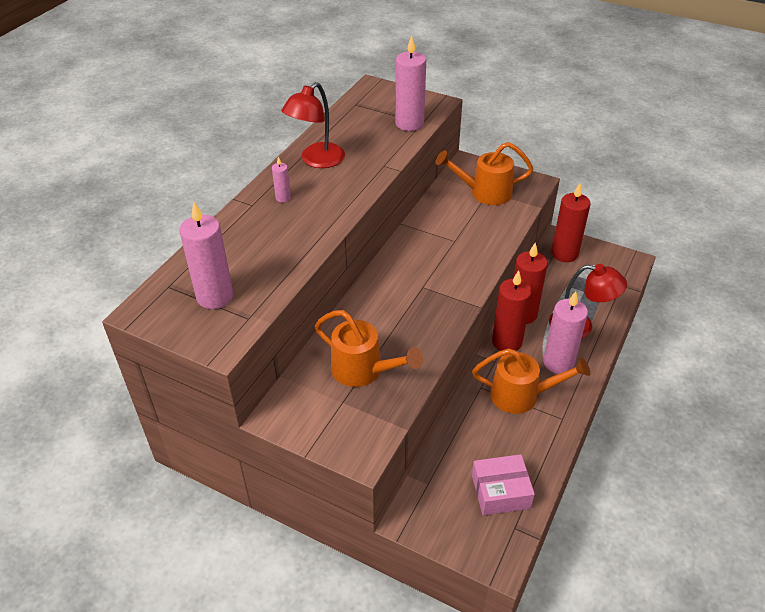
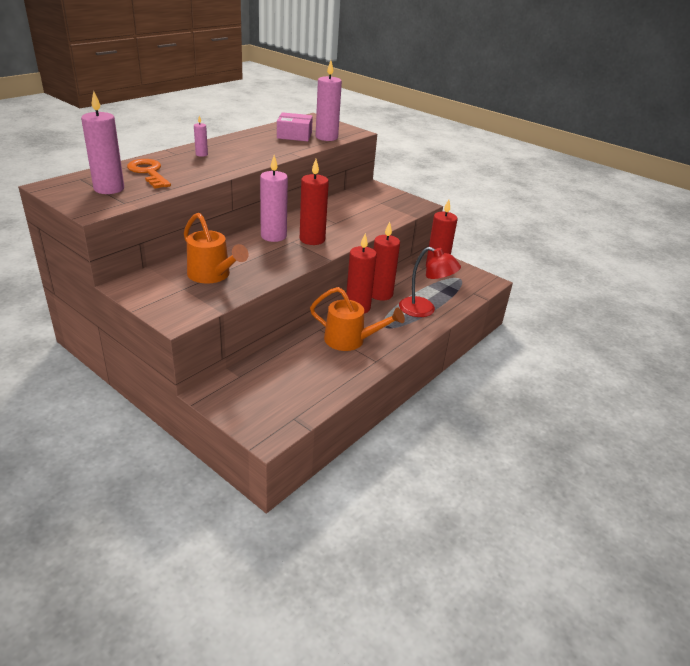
camera: 10 degrees right, 10 degrees down
(243, 252) = (149, 173): none -> orange key
(316, 160) = (242, 142): red lamp -> none
(443, 277) = (312, 239): none -> red candle
(484, 193) = (377, 203): orange watering can -> none
(500, 491) = (296, 394): pink box -> pink box (294, 135)
(558, 362) = (393, 327): pink candle -> pink candle (273, 236)

